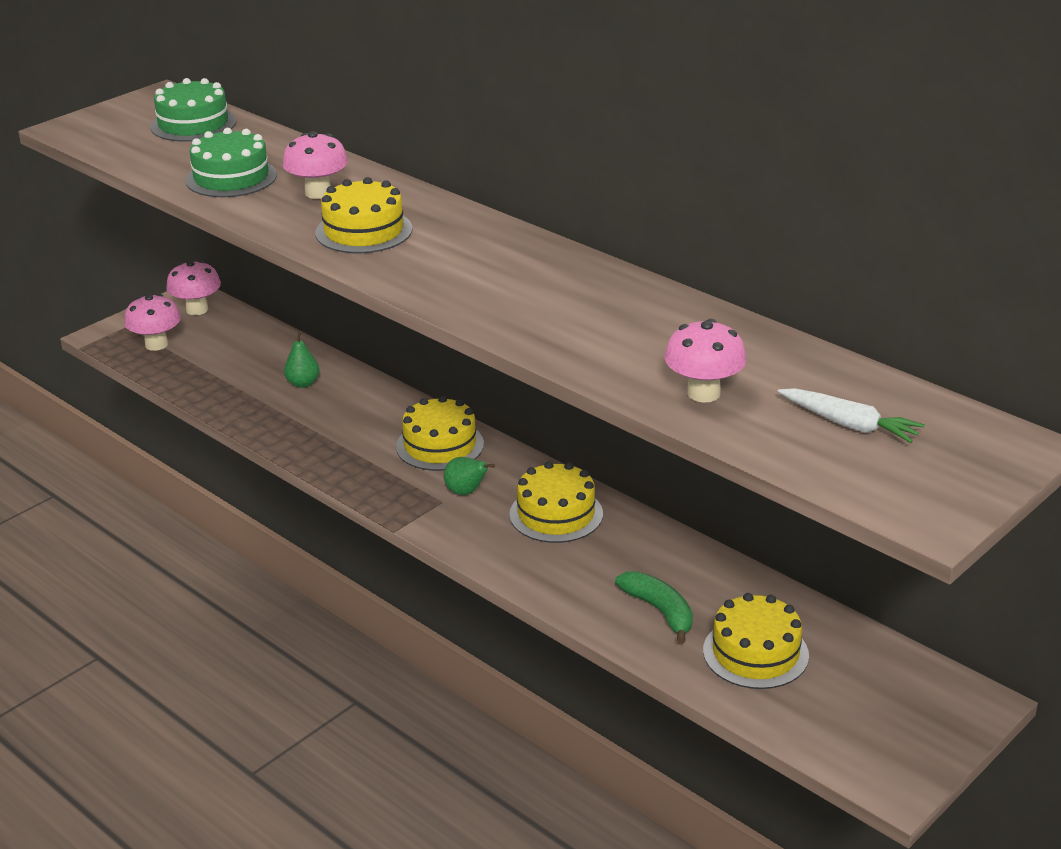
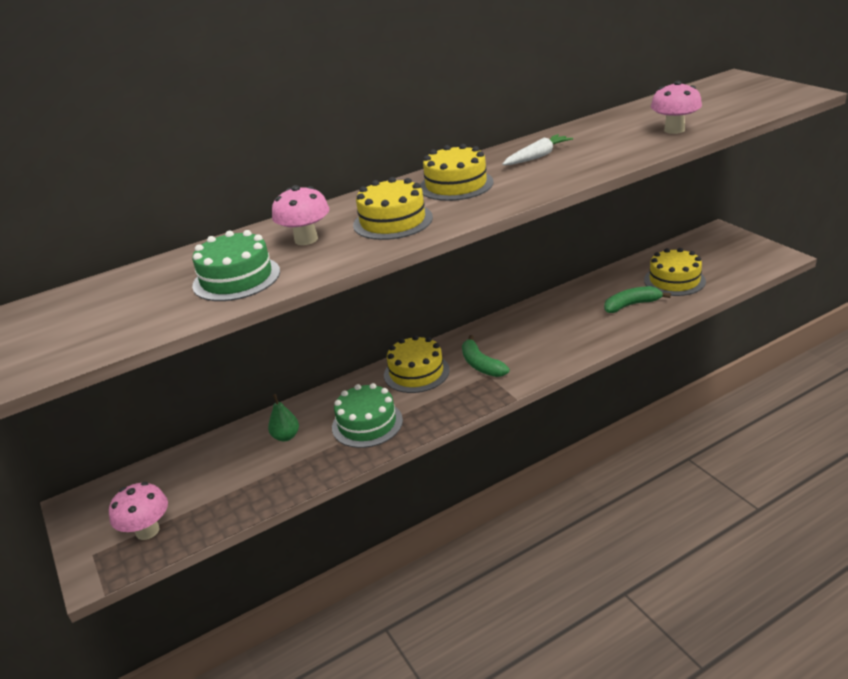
camera: 70 degrees left, 0 degrees up
(193, 124) = (89, 301): green cake -> green cake (367, 423)
(197, 309) = (105, 501): pink mushroom -> none
(466, 492) = (481, 365): green pear -> green banana
(556, 514) = (521, 331): yellow cake -> yellow cake (456, 185)
(849, 424) = (713, 103): white carrot -> white carrot (537, 157)

